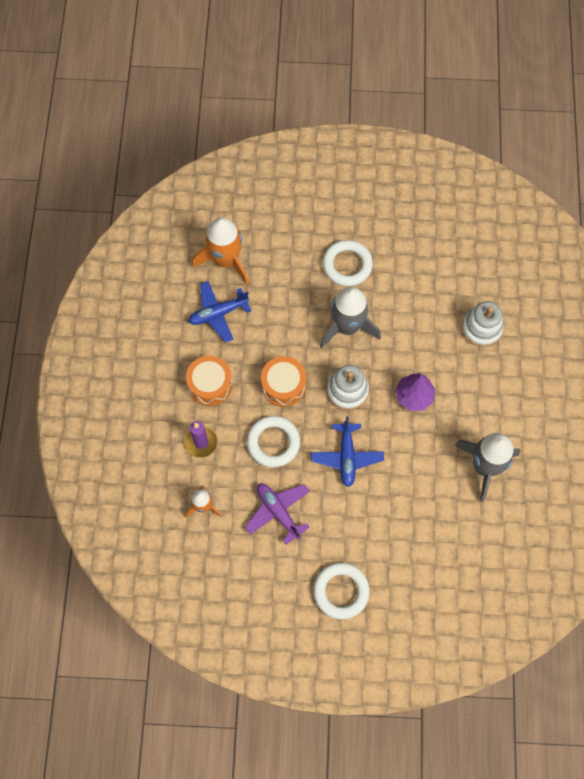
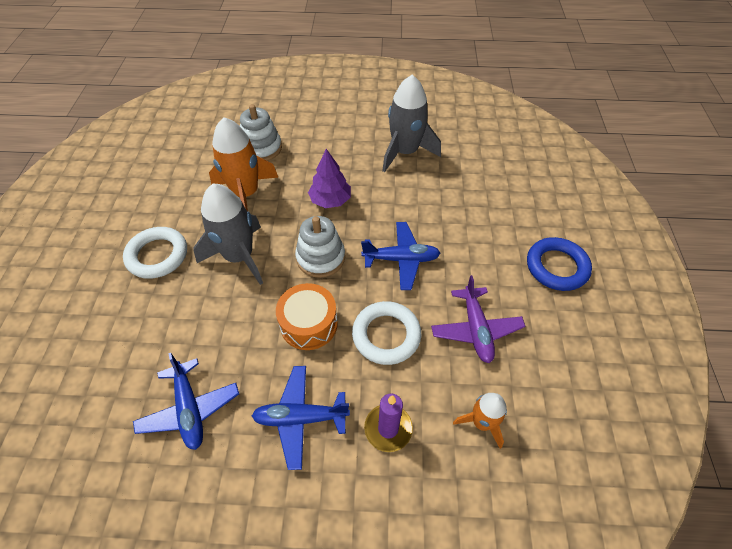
camera: 90 degrees left, 15 degrees down
(210, 384) = (300, 418): orange drum -> blue plane
(226, 260) = (106, 400): orange rocket -> orange rocket (246, 194)
(278, 512) = (476, 329): purple plane -> purple plane turned 60 degrees counterclockwise
(341, 591) = (556, 267): white ring -> blue ring

